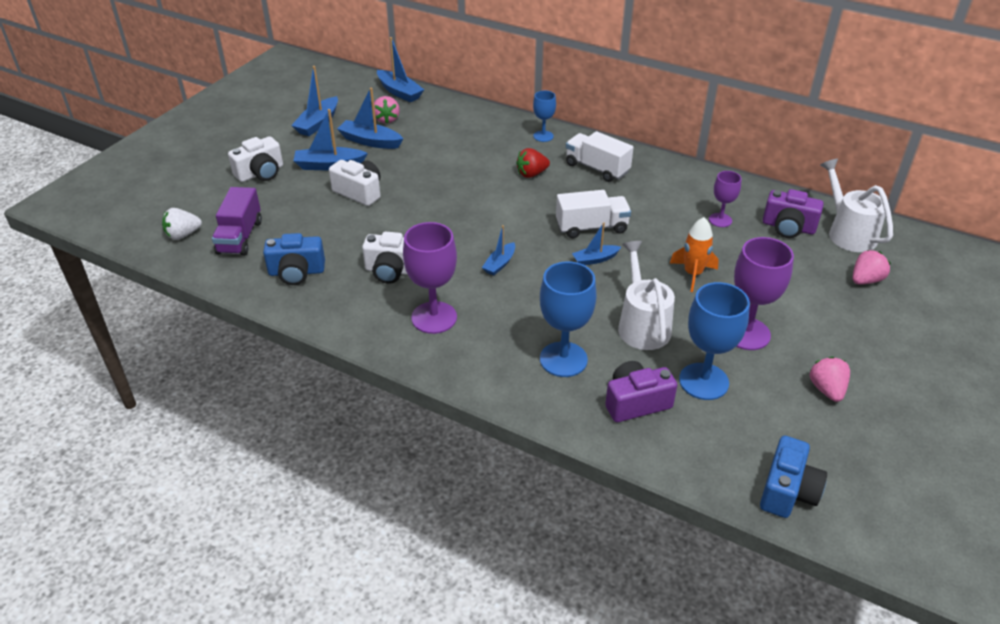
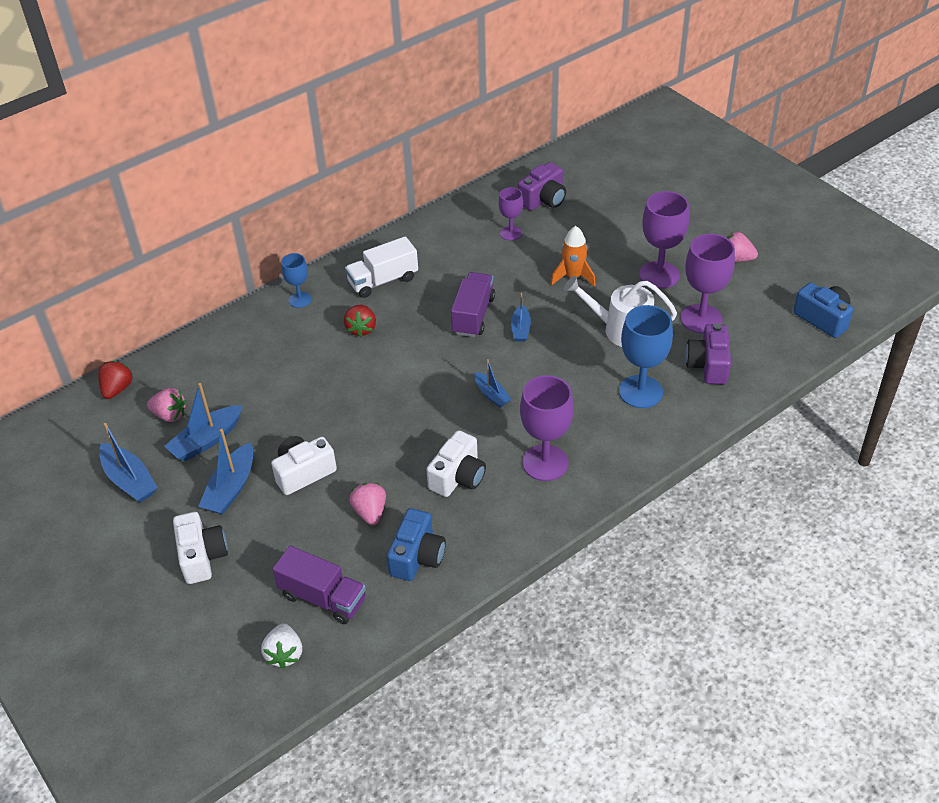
camera: 65 degrees left, 5 degrees up
(399, 92) = (117, 389): blue boat -> red strawberry
(591, 227) = (473, 315): white truck -> purple truck
(703, 381) = (701, 319): blue goblet -> purple goblet
(848, 232) = (569, 171): white watering can -> none
(865, 280) = (630, 188): pink strawberry -> pink strawberry (370, 512)

